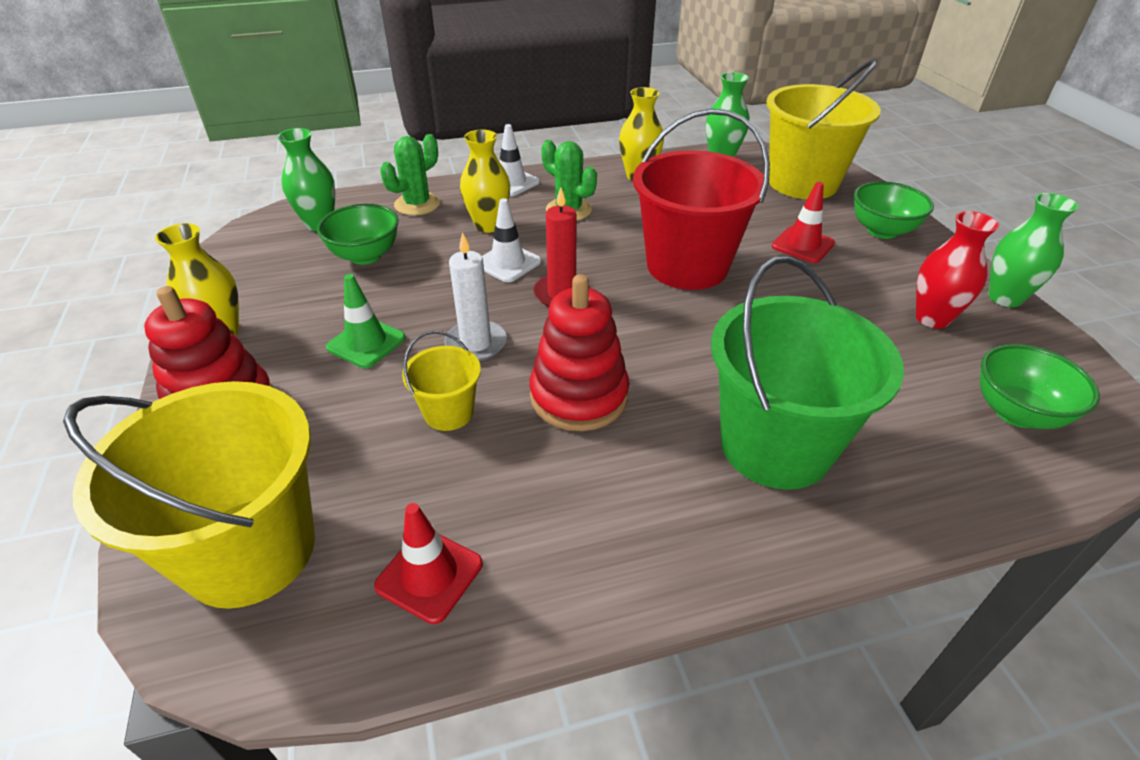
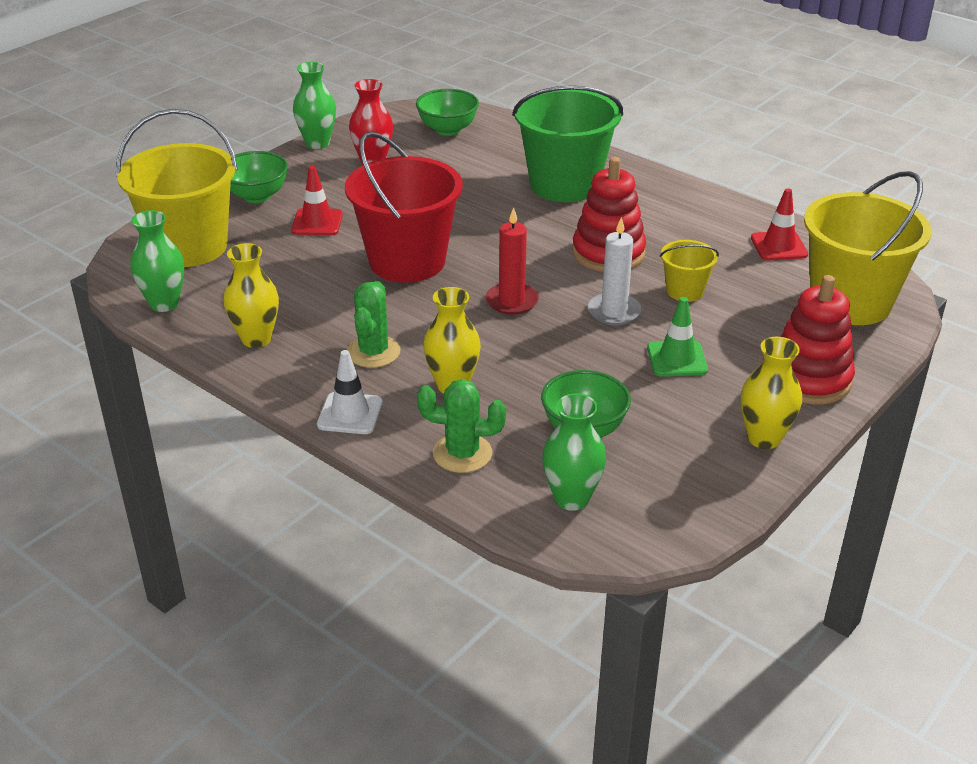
camera: 125 degrees left, 5 degrees down
(508, 263) = (500, 345): white traffic cone -> none

